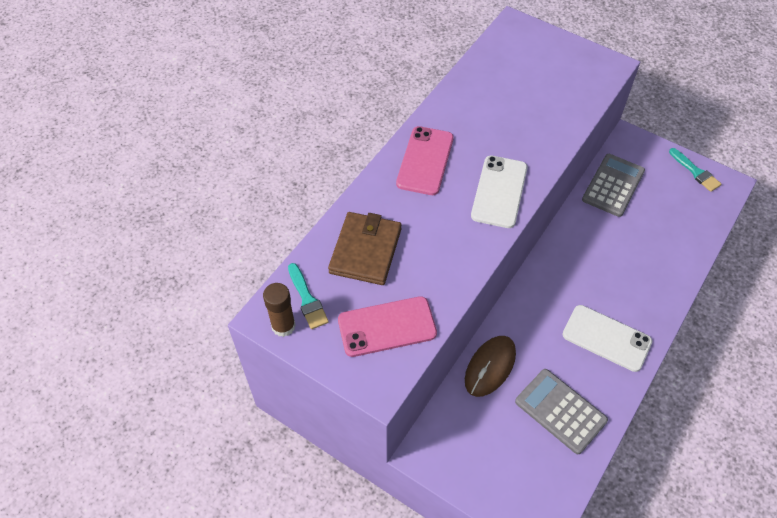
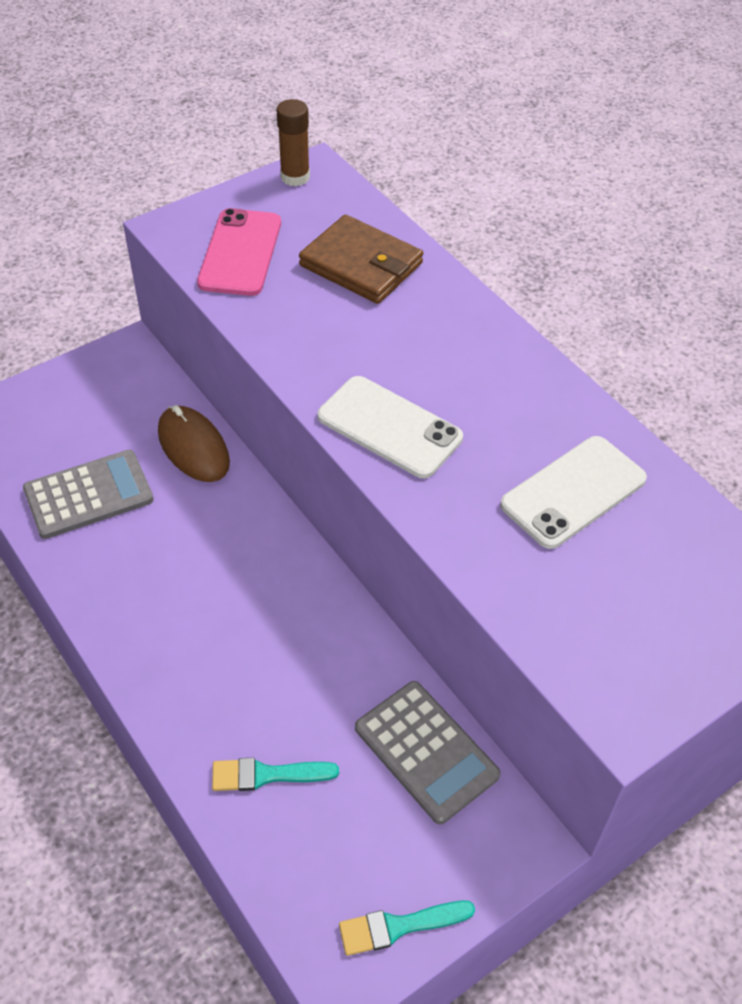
camera: 110 degrees right, 5 degrees down
(307, 299) = (319, 201): turquoise brush -> turquoise brush (267, 775)
(425, 161) = (489, 365): pink phone -> none
(606, 338) = (153, 596): white phone -> white phone (573, 492)

